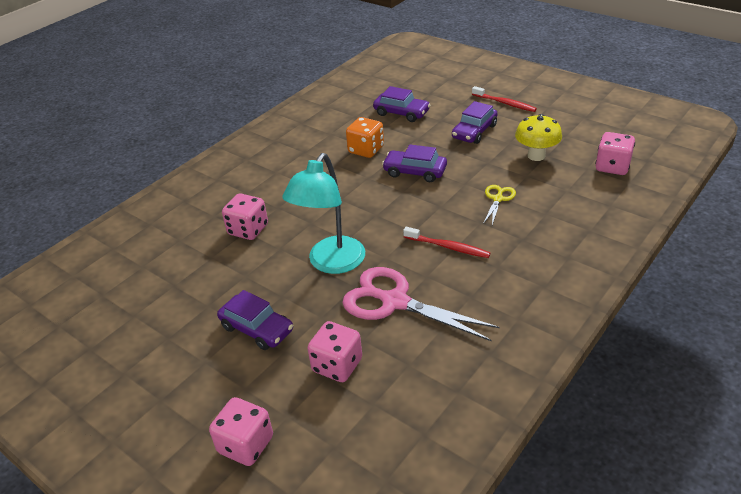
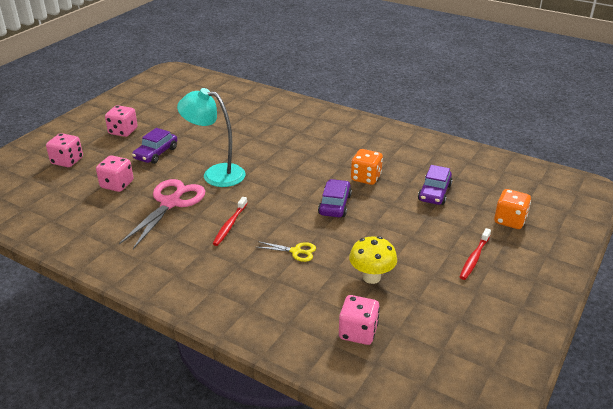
camera: 80 degrees right, 5 degrees down
(248, 230) = (255, 138): pink dice -> pink dice (123, 131)
(451, 82) = (509, 220): none -> orange dice
(474, 131) = (410, 237): purple car -> none

